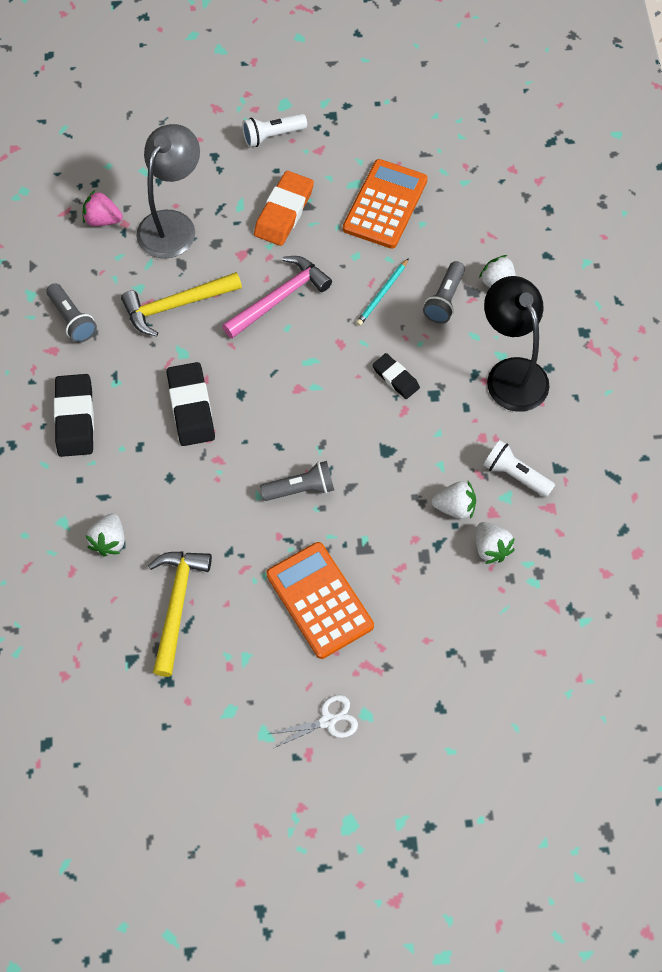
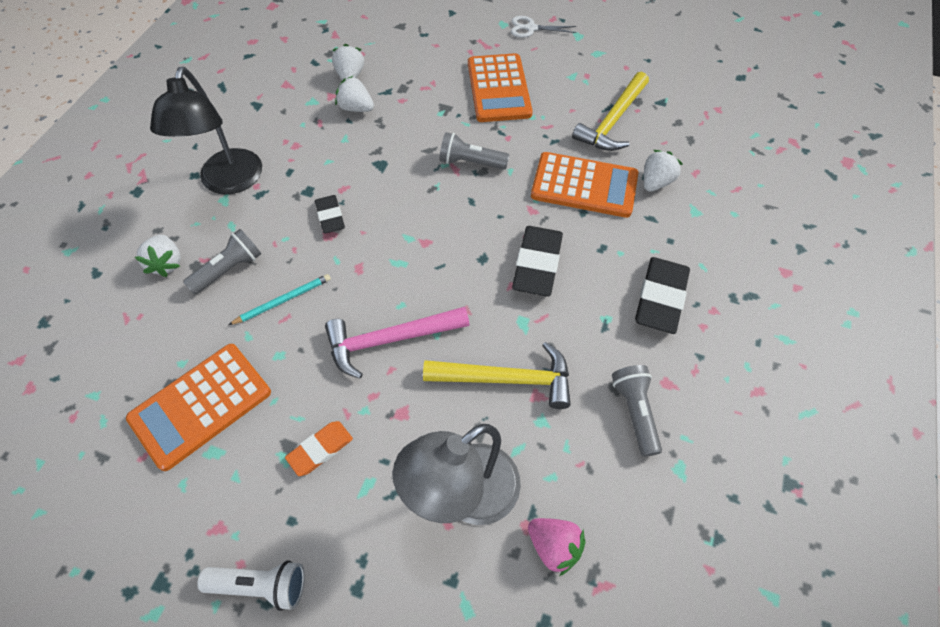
camera: 155 degrees left, 5 degrees down
(178, 507) = (584, 186): none -> orange calculator
(284, 212) = (320, 449): orange eraser -> orange eraser, size x0.60
(515, 475) = (292, 112): white flashlight -> none

